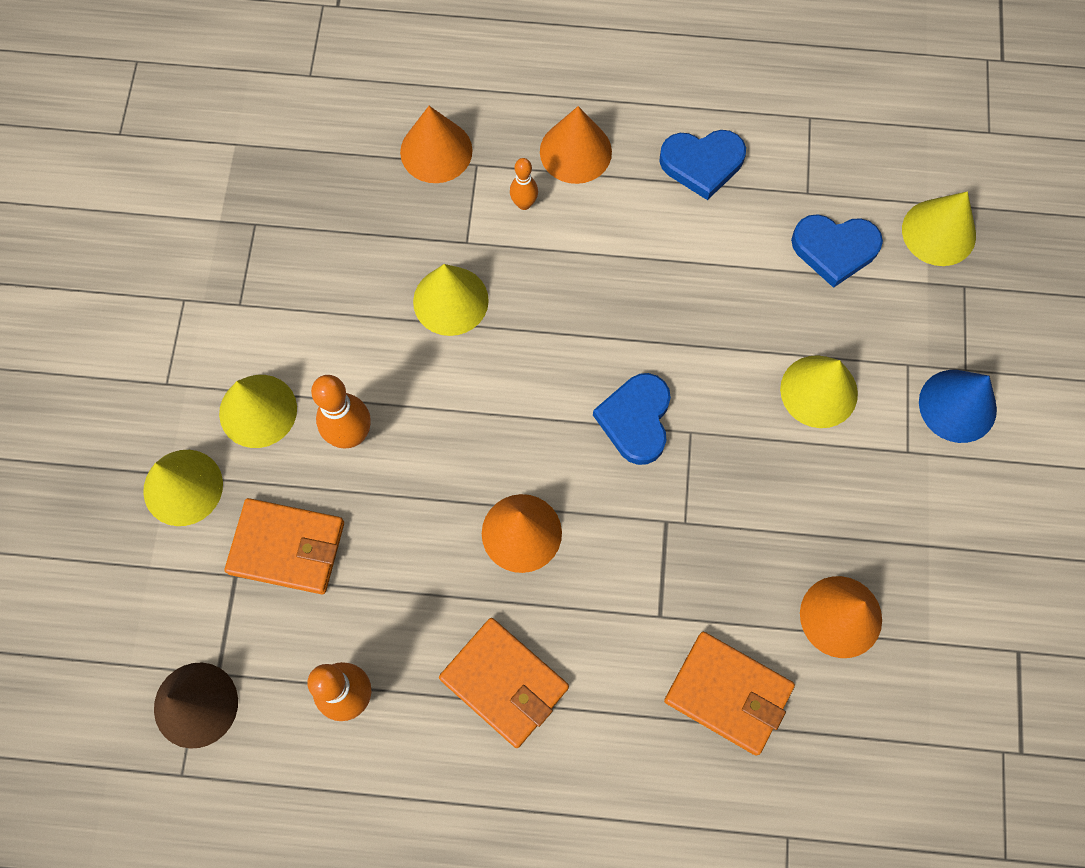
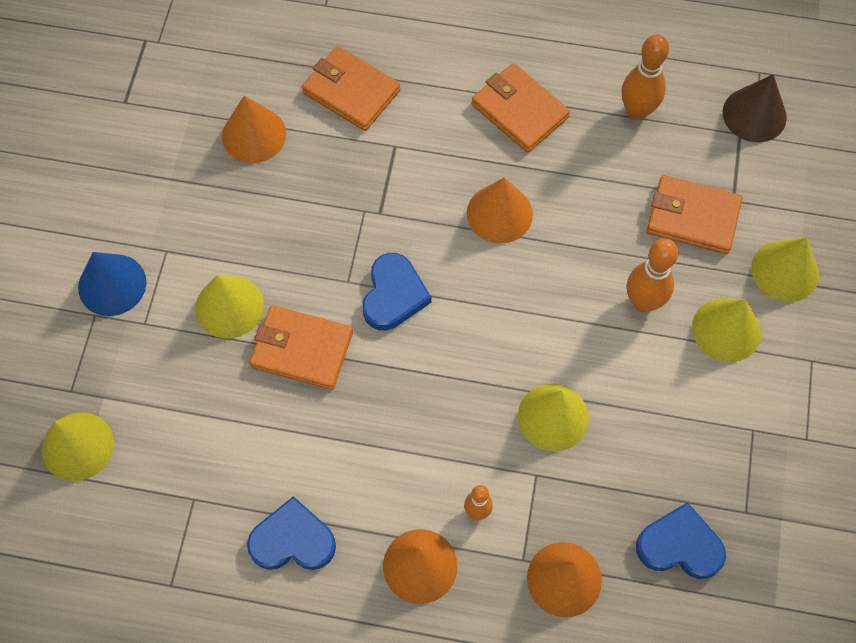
camera: 175 degrees left, 5 degrees down
(728, 349) = (302, 350): none -> orange wallet
(834, 249) = (182, 437): blue heart -> blue heart (680, 545)

